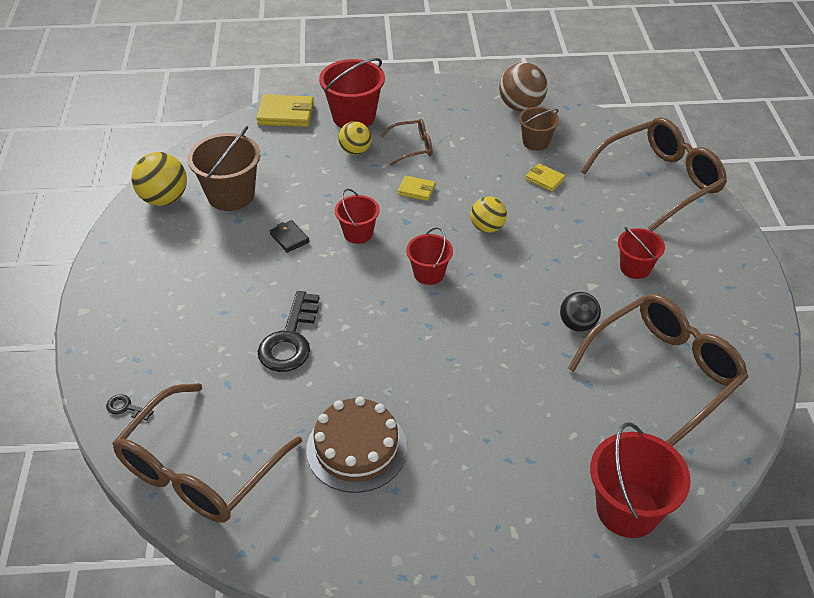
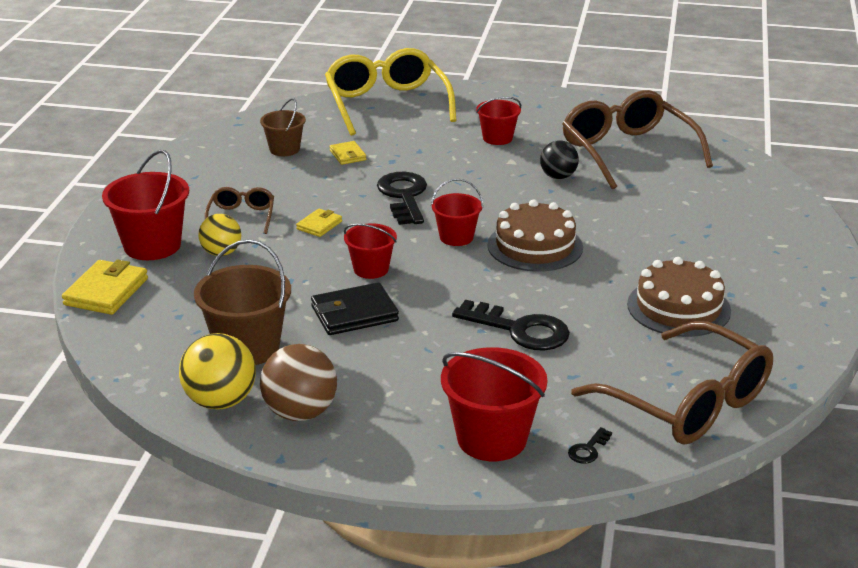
camera: 75 degrees left, 15 degrees down
(289, 238) = (354, 314): black wallet -> black wallet, size x1.75
(433, 328) = (535, 246): none -> brown cake
(487, 227) = (404, 196): yellow ball -> black key
(521, 107) = (217, 146): brown ball -> brown ball (300, 413)
(545, 179) = (347, 155): yellow wallet -> yellow wallet turned 75 degrees counterclockwise
(627, 509) = (765, 194): red bucket -> red bucket (492, 439)
(659, 182) = (387, 105): brown glasses -> yellow glasses

